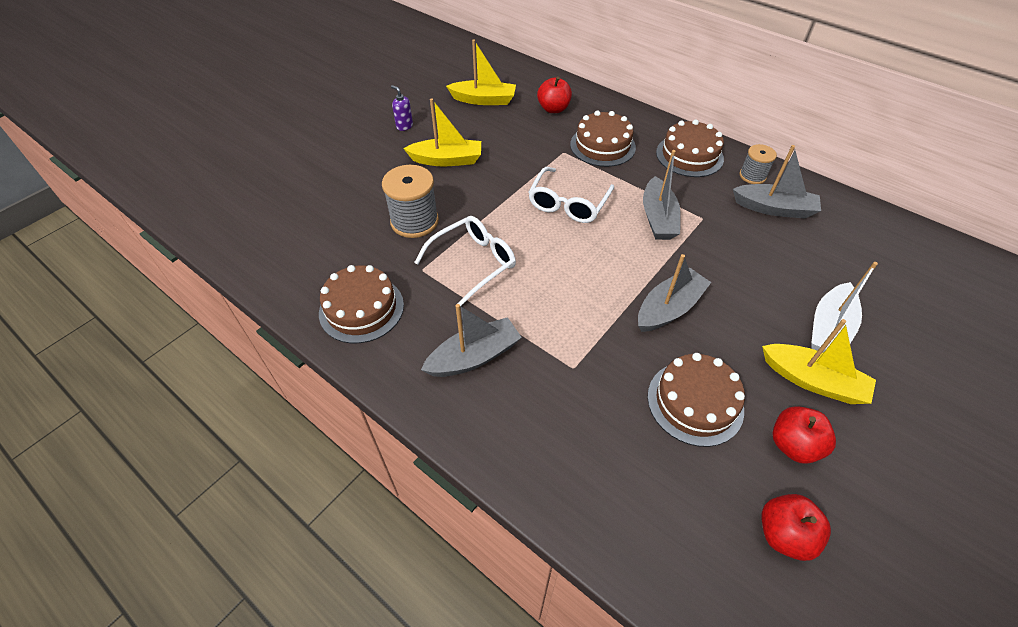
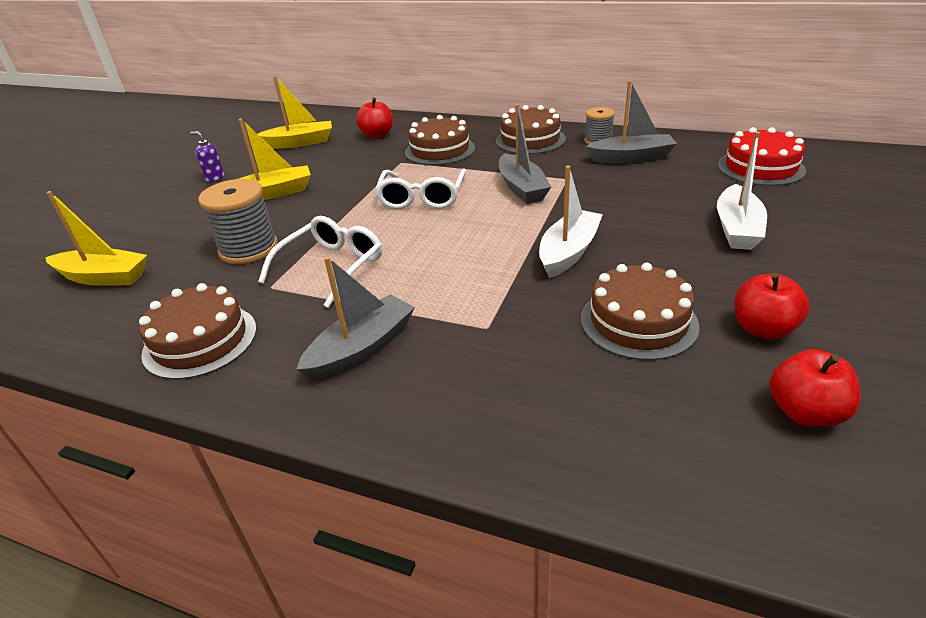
camera: 15 degrees left, 15 degrees down
(669, 308) = (568, 252): grey boat -> white boat
(812, 381) = (747, 272): yellow boat -> yellow boat (103, 277)
(892, 259) = (760, 167): none -> red cake

